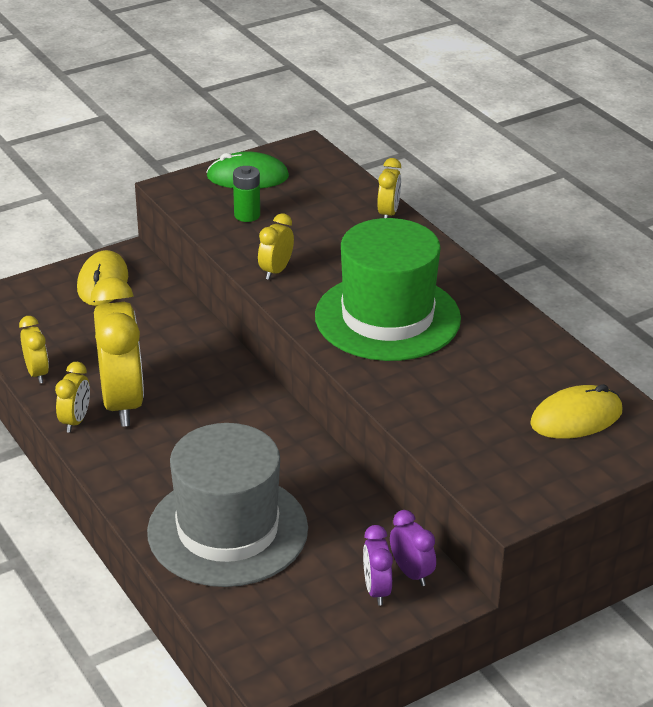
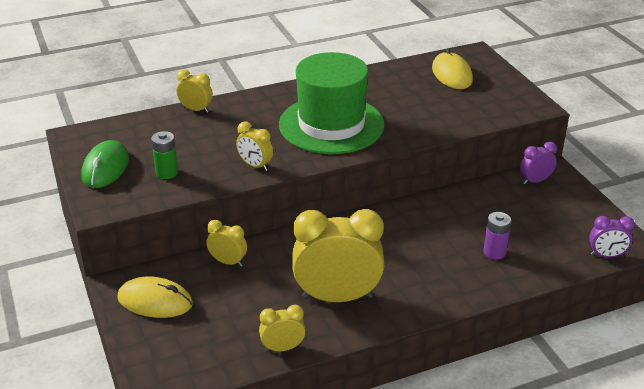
camera: 80 degrees left, 0 degrees up
(75, 421) = (356, 325): yellow clock -> yellow clock (228, 262)
(227, 530) = (494, 252): grey hat -> purple battery
(376, 590) = (551, 196): purple clock -> purple clock (606, 255)

